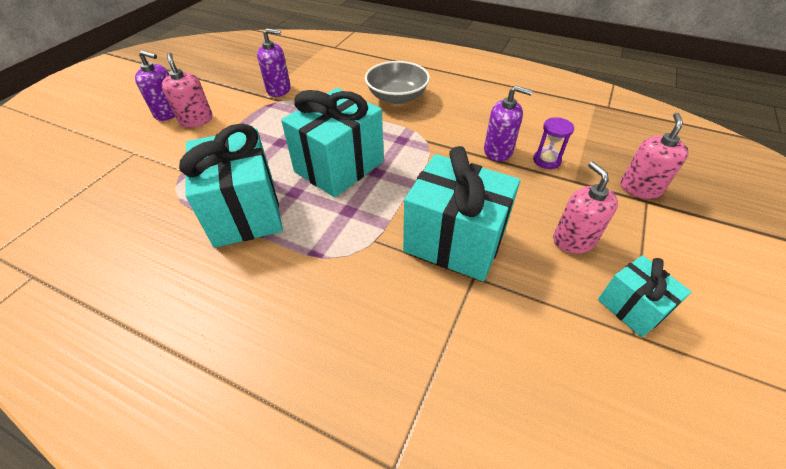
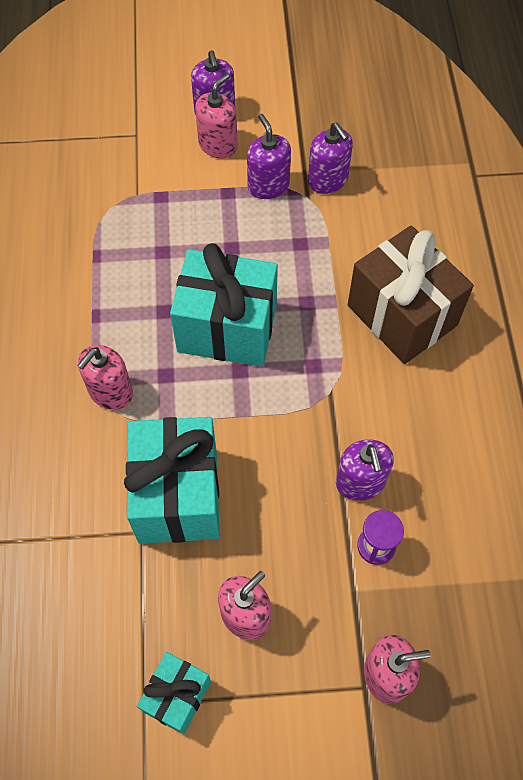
camera: 60 degrees right, 15 degrees up
(245, 212) = (114, 287): turquoise gift -> none
(253, 111) = (268, 185): none -> purple soap dispenser
(335, 249) = (110, 392): none -> pink soap dispenser
(397, 97) = (402, 315): grey bowl -> brown gift

